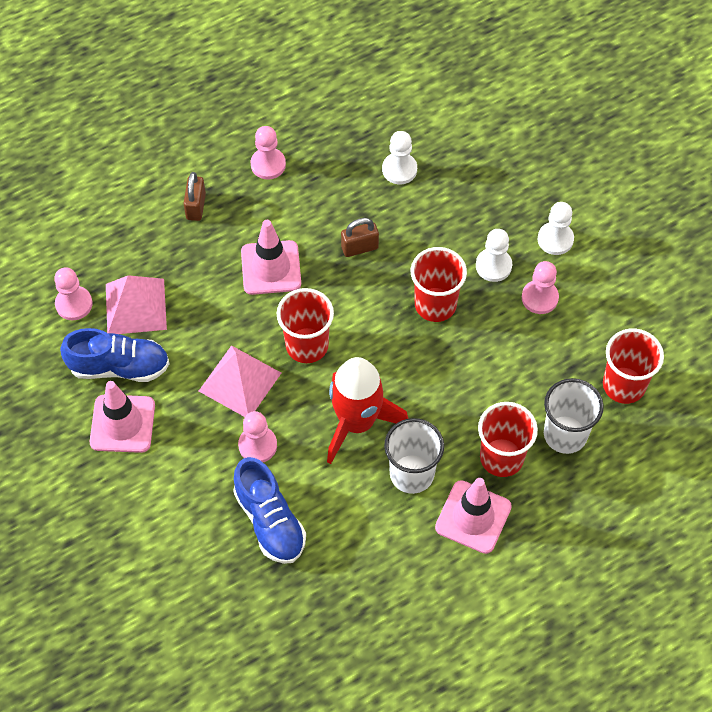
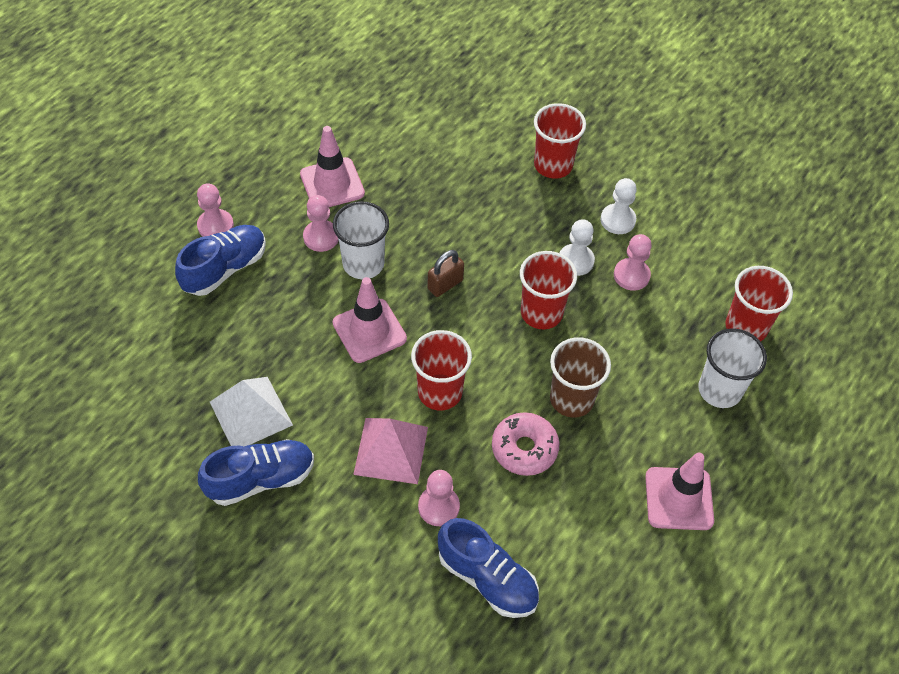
camera: 25 degrees left, 5 degrees down
(74, 304) = (185, 433): pink pawn -> pink pawn (215, 226)
(122, 424) = (290, 536): pink traffic cone -> pink traffic cone (332, 184)
(135, 306) = (250, 413): pink pyramid -> white pyramid
(170, 167) = (225, 269): none -> blue shoe
(196, 206) = (268, 297): brown padlock -> none
(357, 422) = (524, 449): red rocket -> pink donut
(399, 169) = (447, 203): white pawn -> none
(412, 474) = (601, 479): white cup -> white cup (363, 264)
(422, 394) = (571, 399): none -> brown cup
(501, 457) = (675, 432): red cup -> red cup (553, 165)

